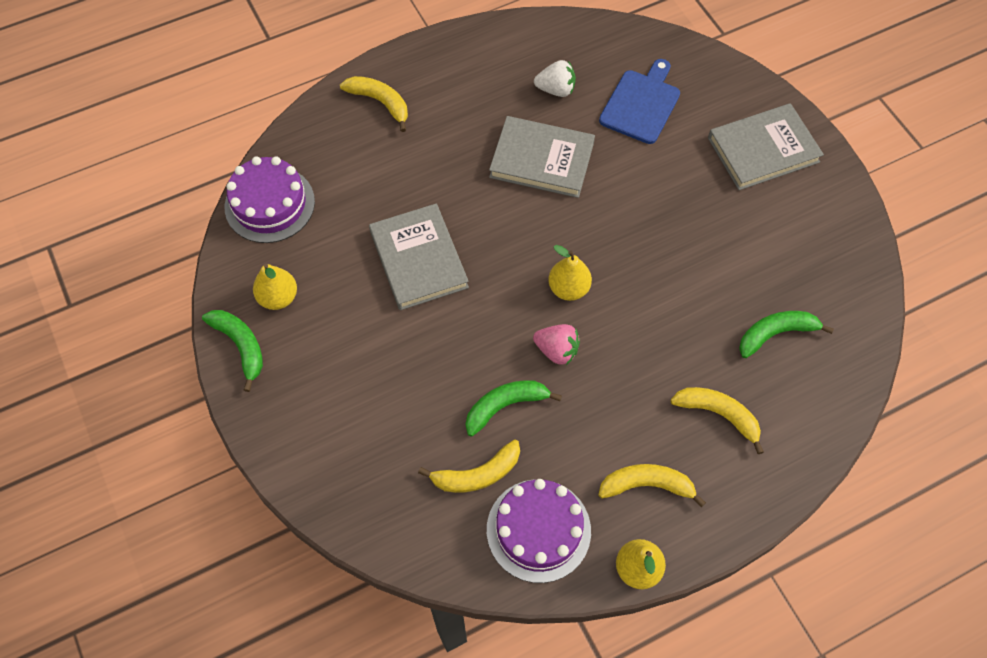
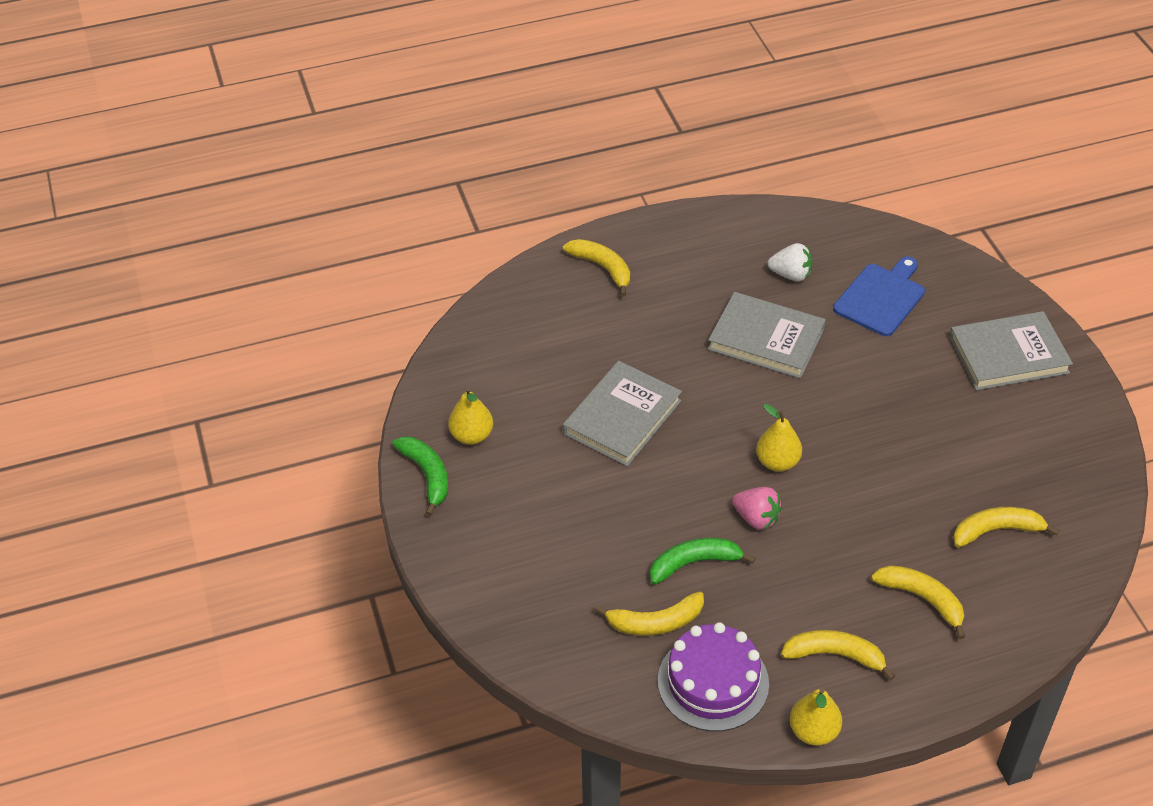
camera: 10 degrees right, 15 degrees down
(269, 204) = (474, 349): purple cake -> none
(419, 259) = (622, 417): grey book -> grey book turned 45 degrees clockwise
(775, 334) = (996, 530): green banana -> yellow banana

